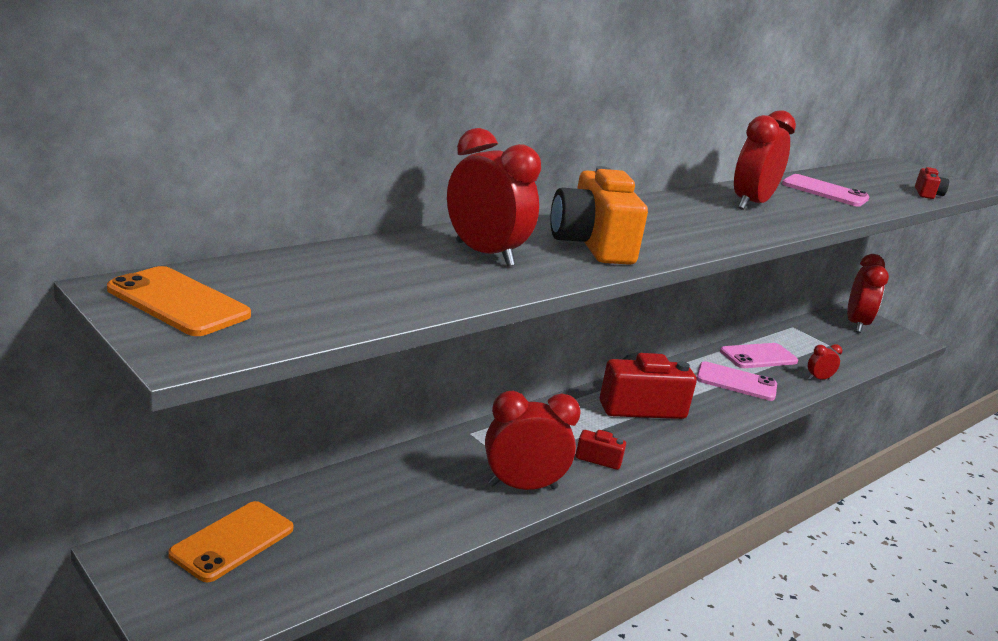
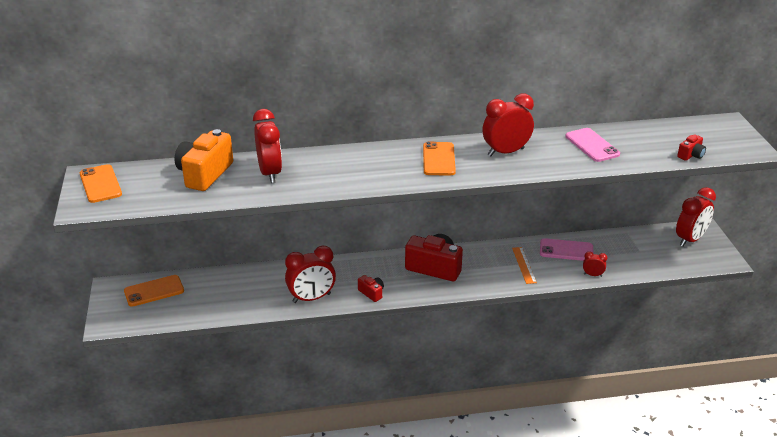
camera: 35 degrees right, 10 degrees up
(522, 486) = (311, 298): red clock -> red clock turned 135 degrees clockwise
(592, 244) = (341, 173): orange camera -> orange camera (204, 174)
(689, 217) = (438, 159): none -> orange phone
(736, 382) = (524, 265): pink phone -> orange ruler

